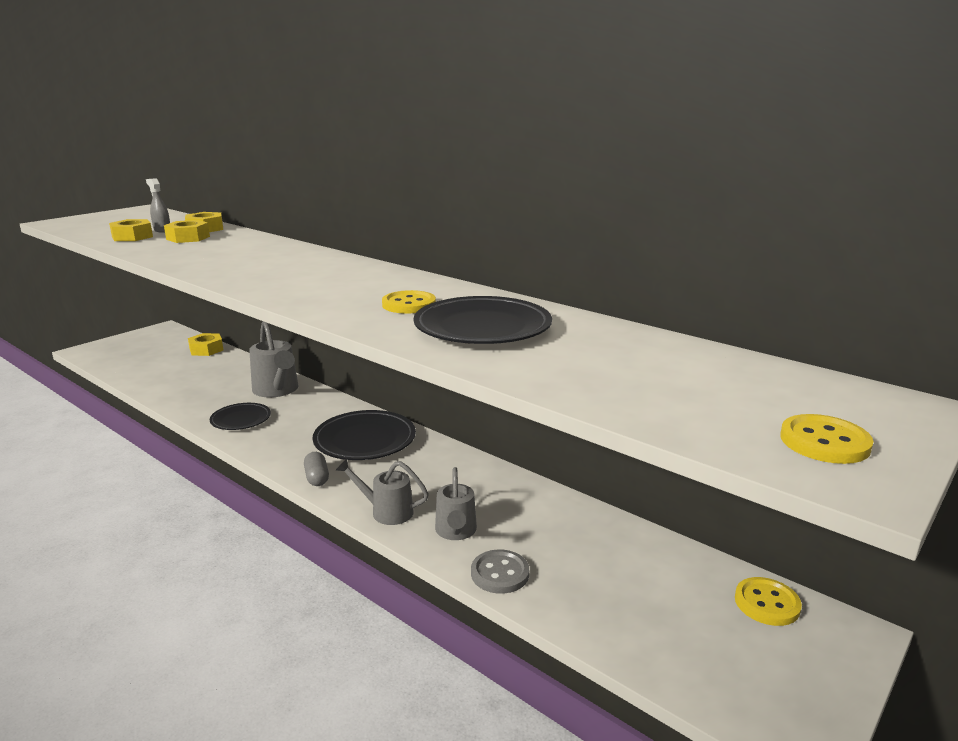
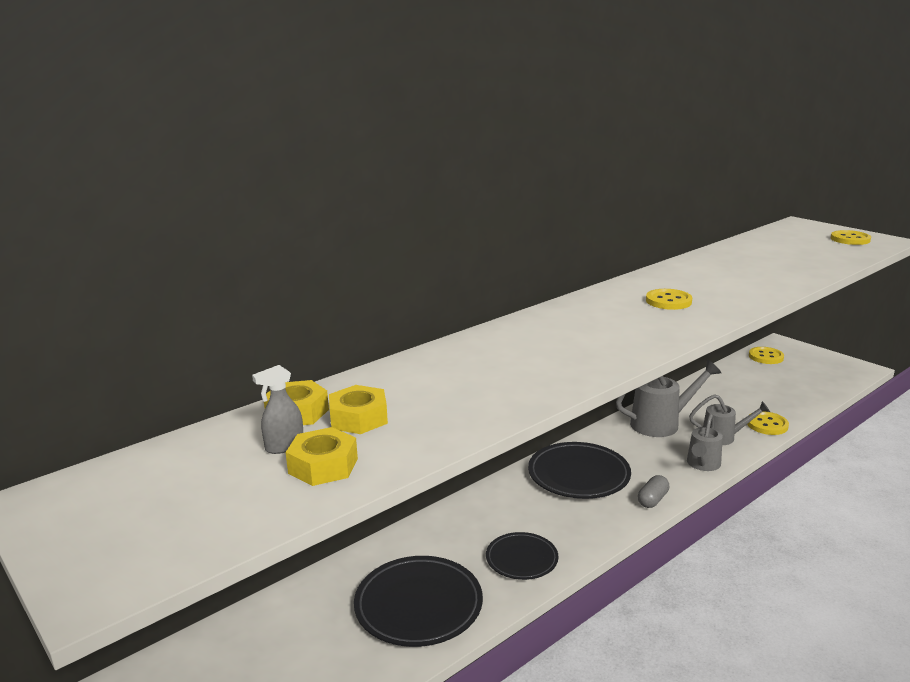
camera: 80 degrees left, 0 degrees up
(206, 350) = (253, 623): yellow nut -> none
(277, 390) = (442, 537): grey watering can -> grey watering can (661, 423)
(317, 478) = (652, 500): grey capsule -> grey capsule turned 45 degrees counterclockwise
(482, 328) = (719, 283): black plate -> black plate (418, 605)
(500, 573) = (767, 425): grey button -> yellow button

